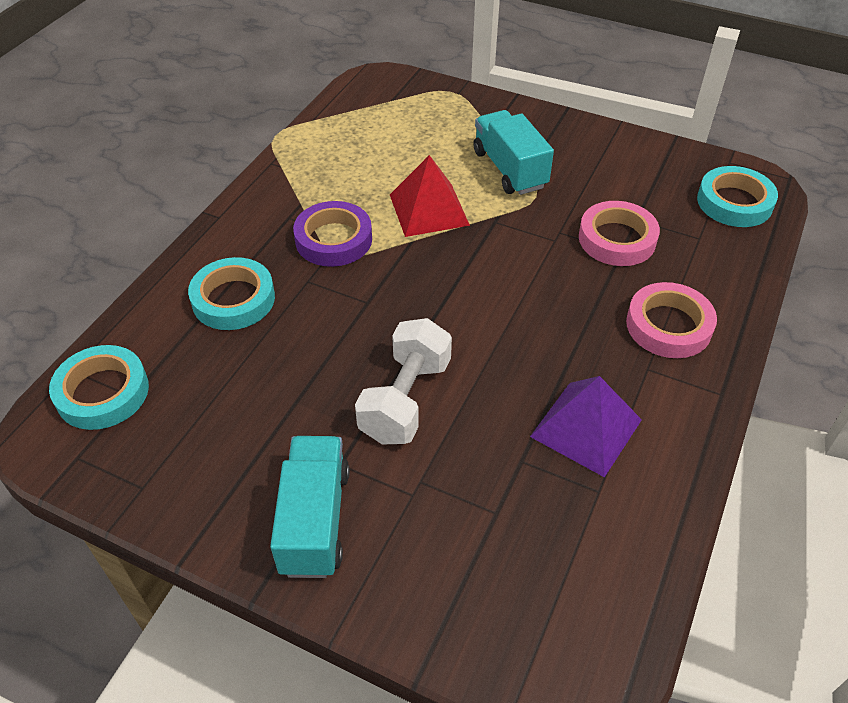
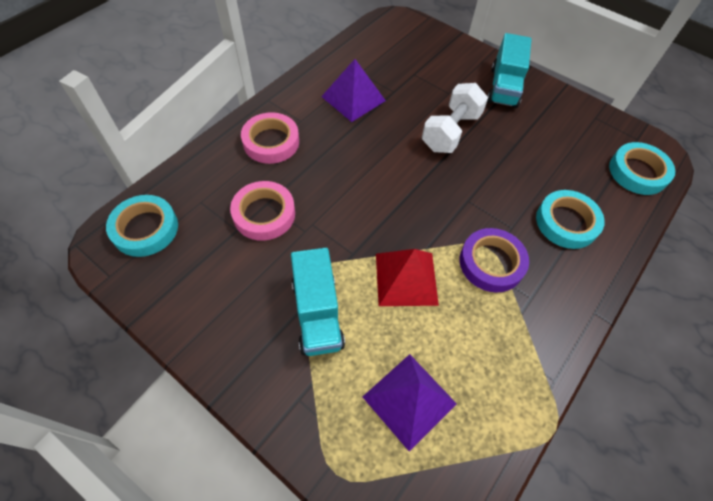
camera: 170 degrees left, 10 degrees up
(404, 132) = (409, 400): none -> purple pyramid

